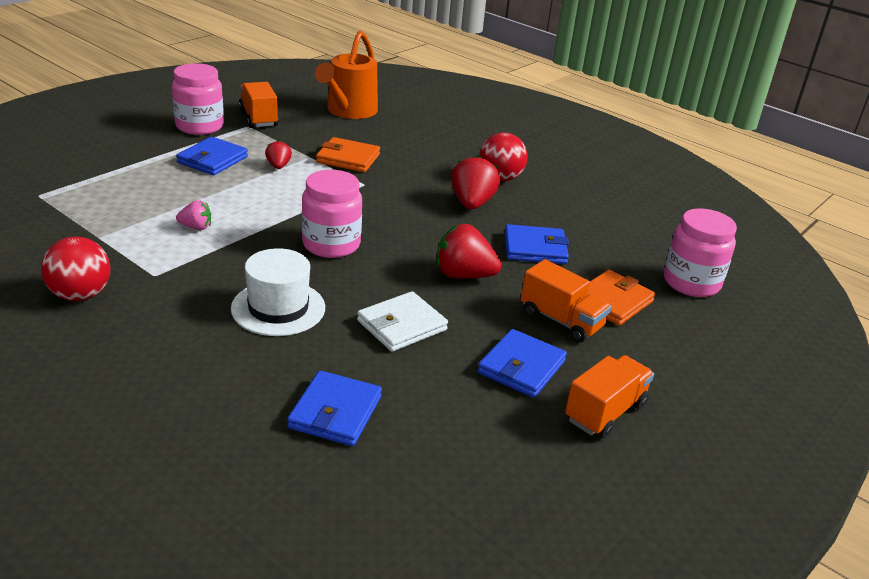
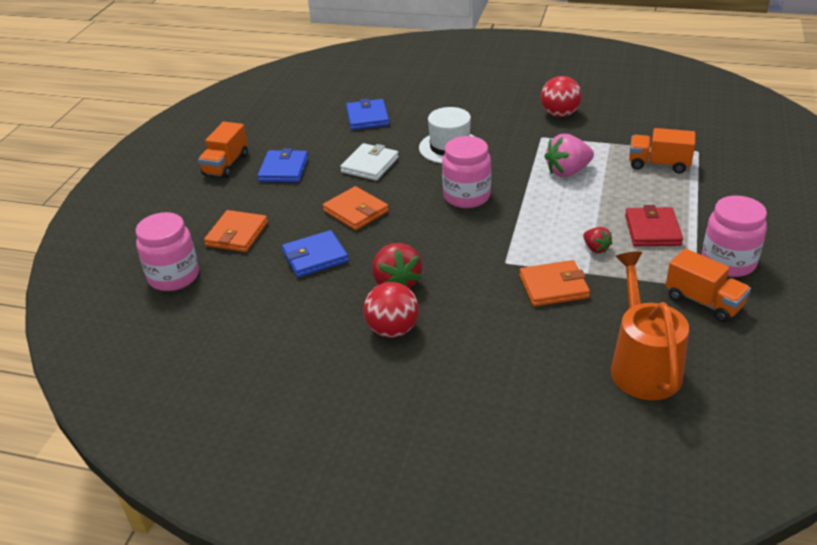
camera: 160 degrees right, 5 degrees up
(196, 227) = (567, 172): pink strawberry -> pink strawberry, size x1.81
(212, 160) = (652, 230): blue wallet -> red wallet
(463, 275) = (356, 211): red strawberry -> orange wallet
(561, 321) = (270, 205): orange truck -> orange truck (659, 164)

